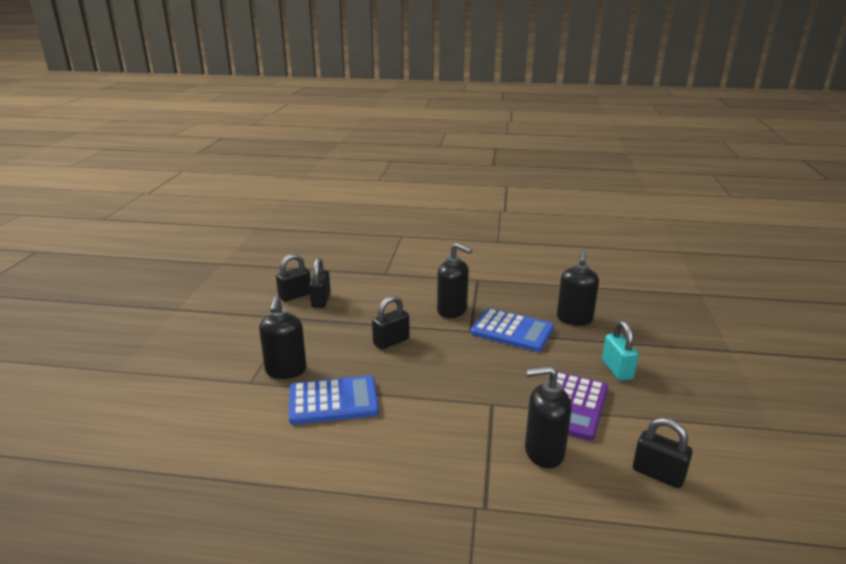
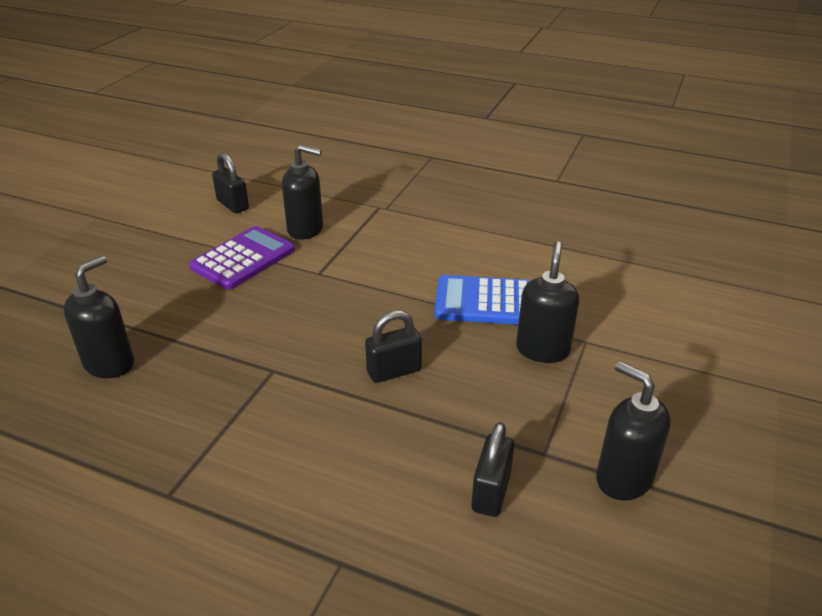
camera: 165 degrees left, 10 degrees up
(295, 295) = (542, 519): black padlock -> none
(452, 311) = (272, 416): black soap dispenser -> black soap dispenser (623, 478)
(512, 331) = (216, 359): blue calculator -> none
(617, 370) = (152, 284): turquoise padlock -> none

